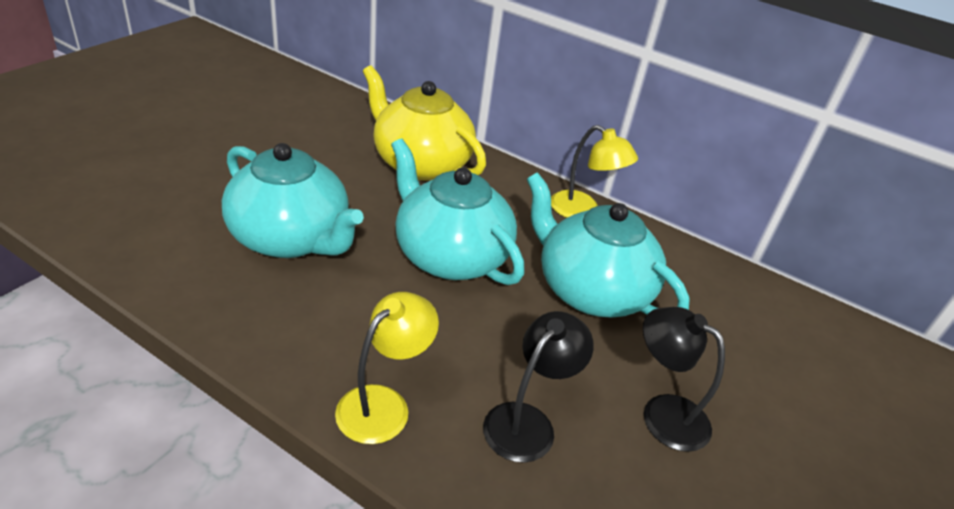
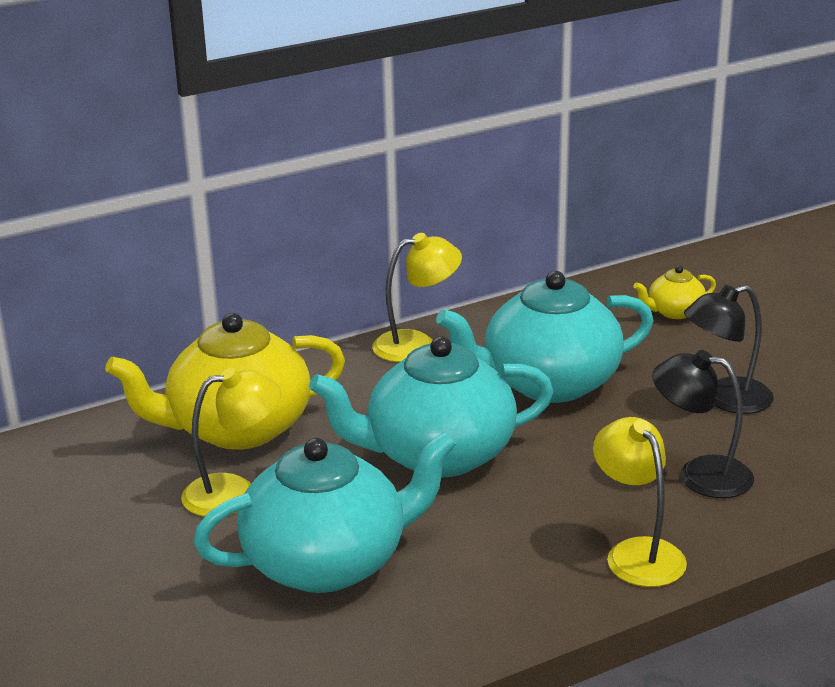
camera: 55 degrees left, 10 degrees down
(349, 181) = (234, 492): none -> yellow lamp
(527, 421) = (700, 474): black lamp -> black lamp turned 45 degrees counterclockwise
(773, 343) = (674, 312): none -> yellow teapot

